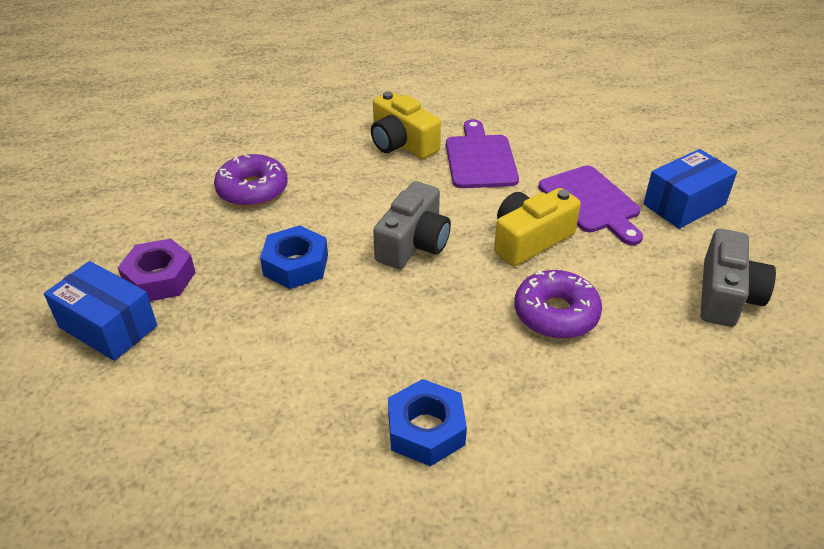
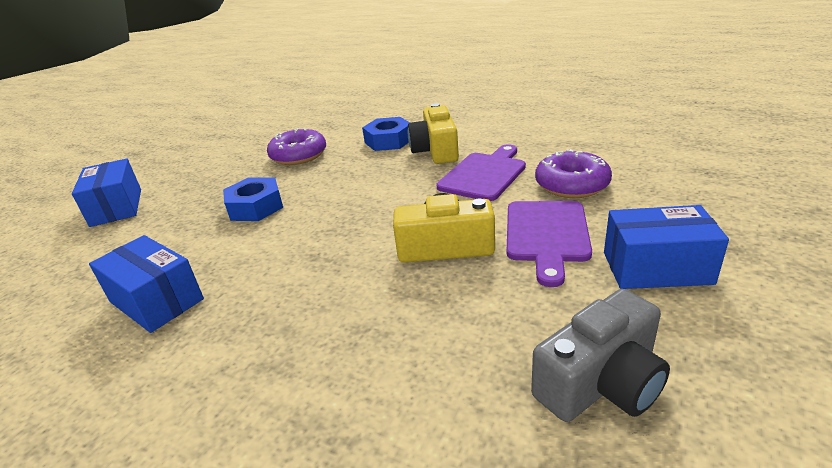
camera: 40 degrees right, 10 degrees down
(159, 278) = (178, 190): purple nut -> none
(340, 389) = (156, 300): none -> blue box
(414, 243) = (349, 218): grey camera -> none
(426, 430) = (157, 362): blue nut -> blue nut (388, 141)
(556, 314) = (385, 317): purple donut -> purple donut (571, 185)

